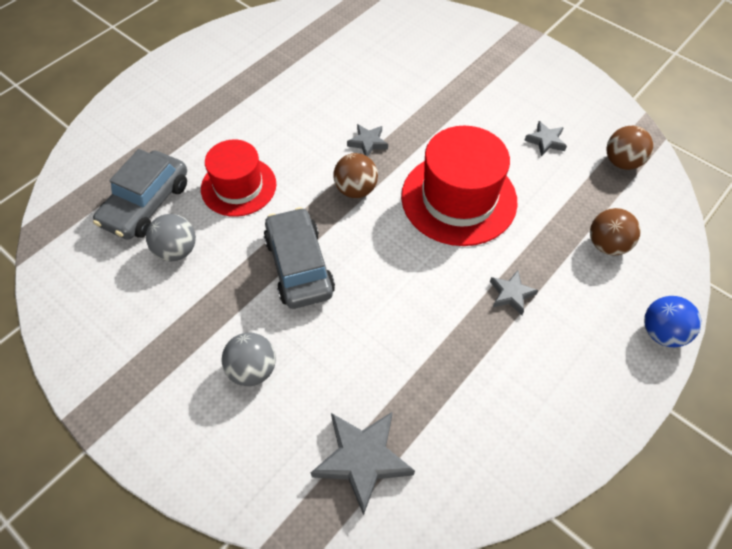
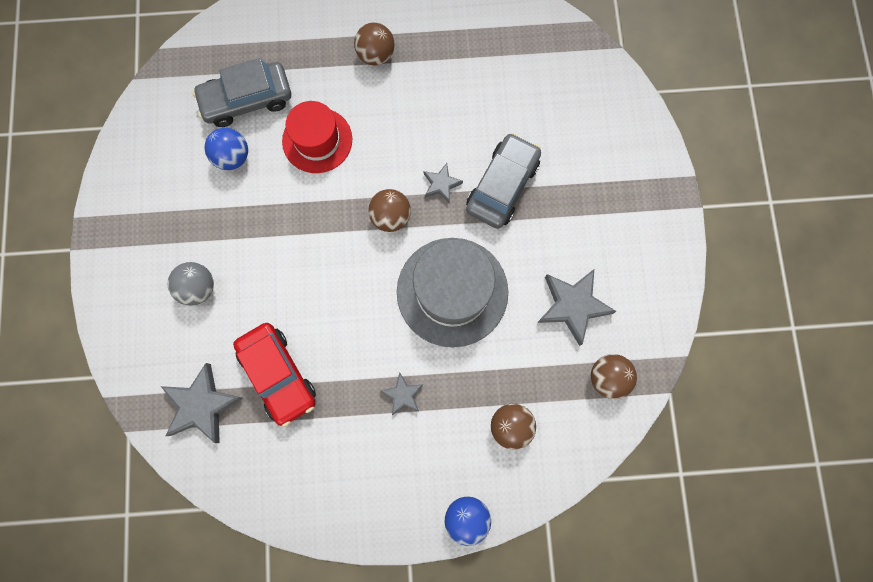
camera: 45 degrees right, 20 degrees up
(177, 250) = (232, 157): grey ball -> blue ball
(224, 105) = (376, 55): none -> brown ball
(299, 266) = (294, 242): grey car -> grey car (502, 186)
(400, 371) = (278, 375): none -> red car
(458, 198) = (452, 292): red hat -> grey hat
(545, 141) = (572, 306): grey star -> grey star, size x1.82

